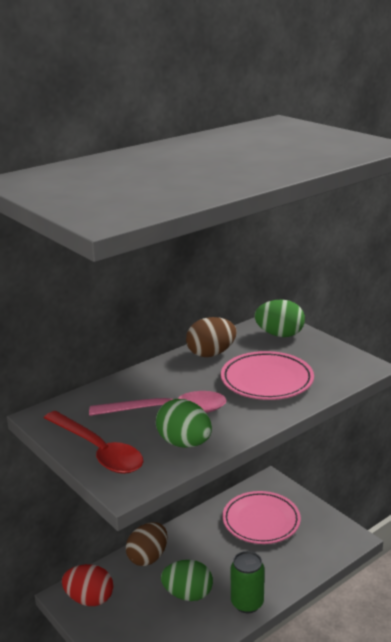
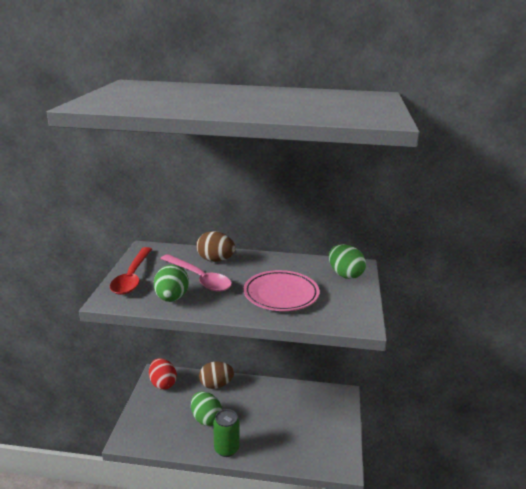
camera: 45 degrees right, 0 degrees up
(211, 354) = (282, 263): brown egg -> brown egg (215, 260)
(261, 521) = (302, 412): pink plate -> none

